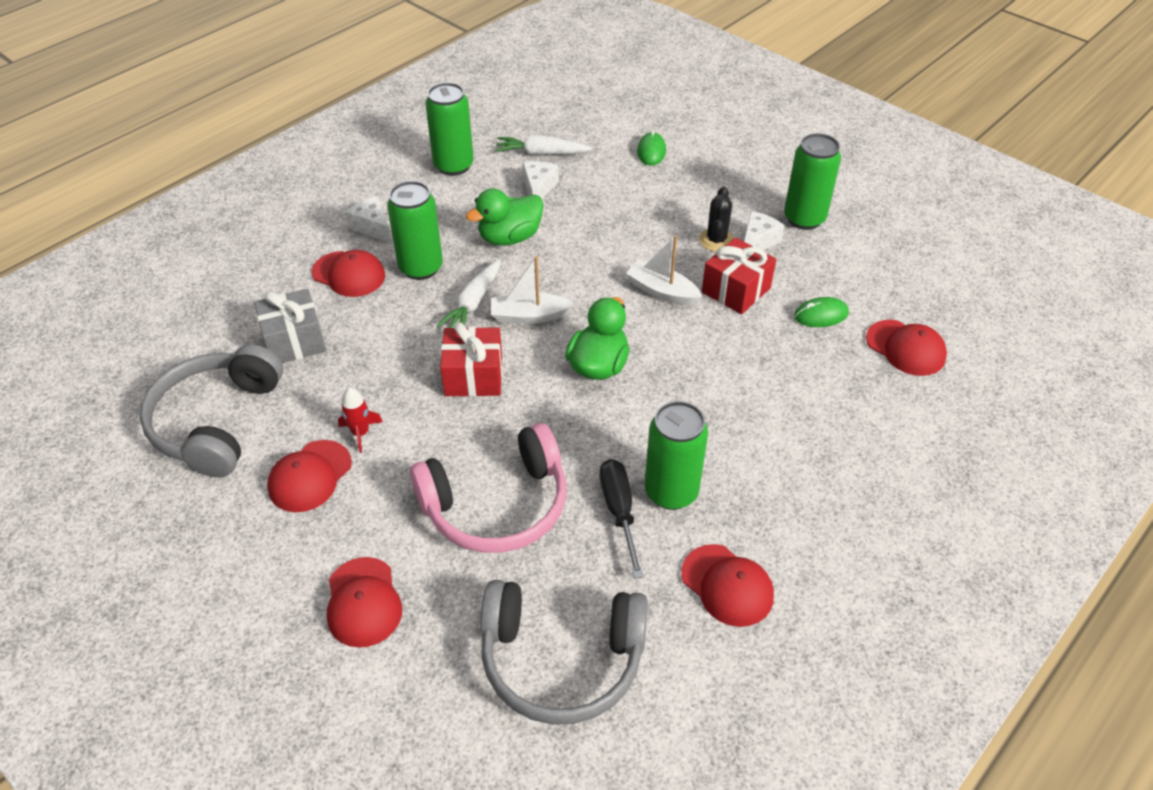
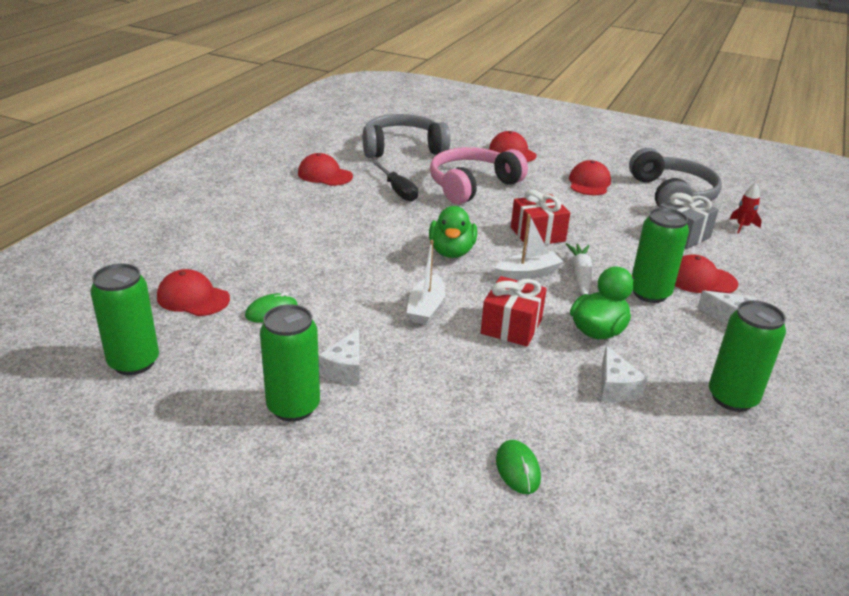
camera: 160 degrees right, 15 degrees down
(360, 433) = (581, 201): red rocket -> red rocket (742, 226)
(541, 153) = (651, 436): white carrot -> none
(662, 291) = (426, 308): white boat -> white boat turned 90 degrees clockwise
(671, 492) = (369, 201): green can -> green can (134, 362)
(716, 240) = (390, 364): black cactus -> none
(736, 290) = (357, 320): red gift -> red gift (511, 326)

